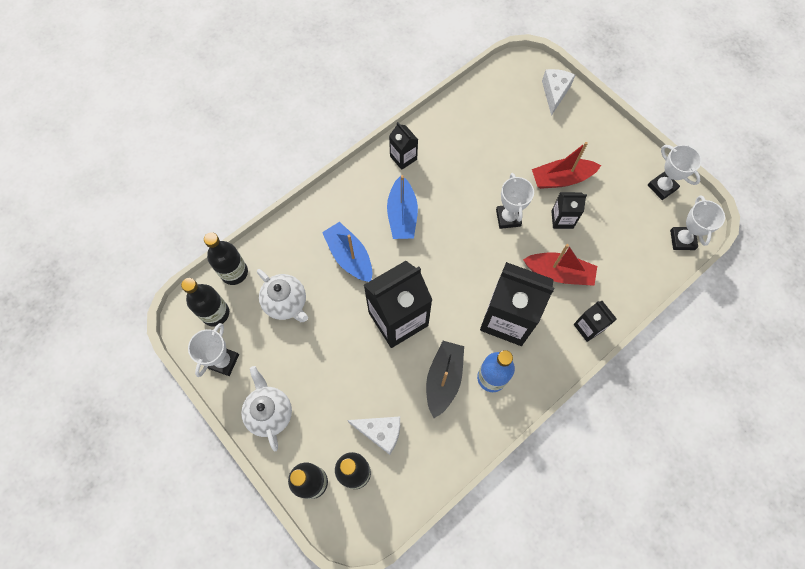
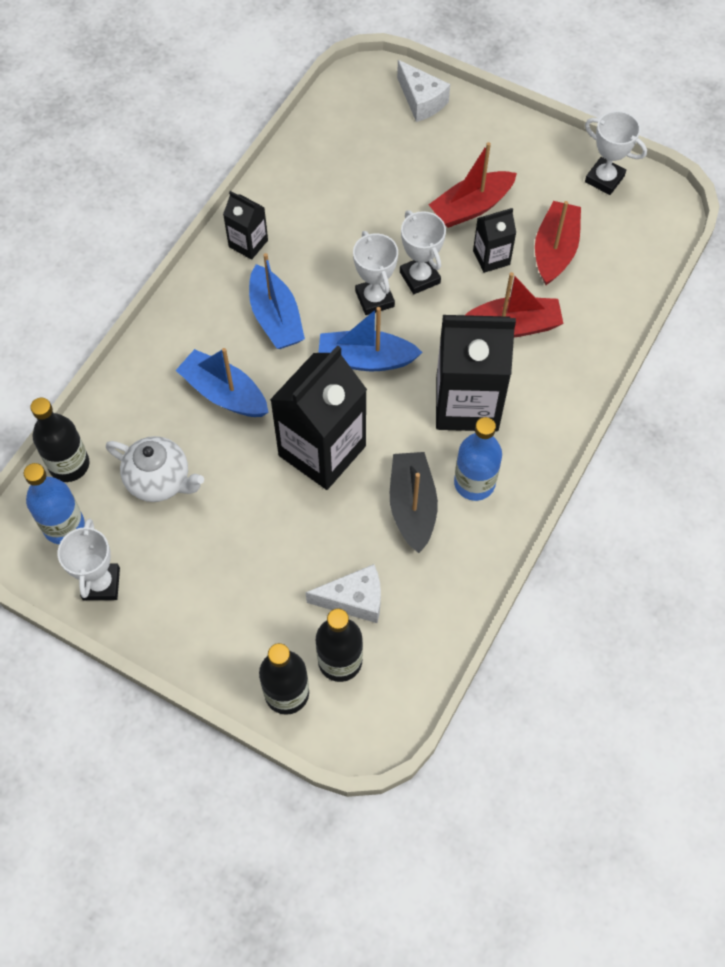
camera: 20 degrees left, 5 degrees down
(215, 313) = (64, 526): black bottle -> blue bottle
(270, 413) = (193, 627): white teapot -> none
(450, 264) = (366, 359): none -> blue boat
(554, 93) = (421, 101): white cheese -> white cheese turned 150 degrees clockwise
(588, 327) = (575, 380): black carton -> none
(608, 228) = (555, 250): none -> red boat
(682, 240) = (653, 236): white trophy -> white trophy (374, 299)

